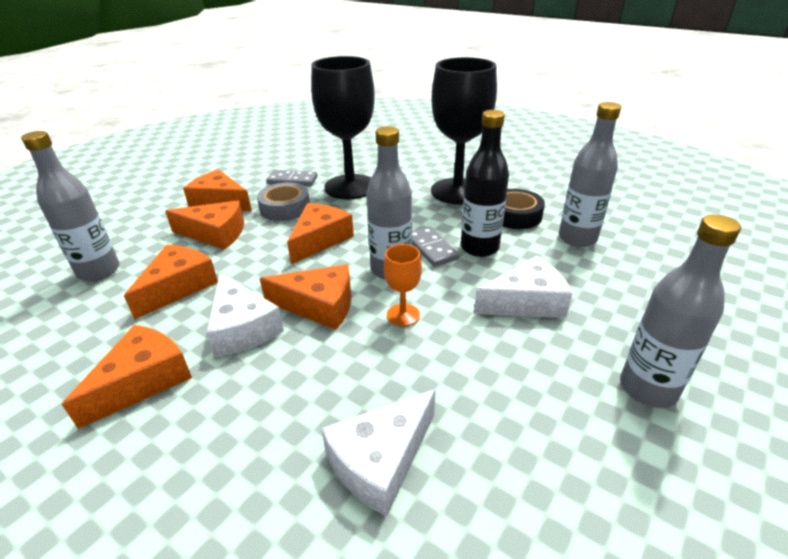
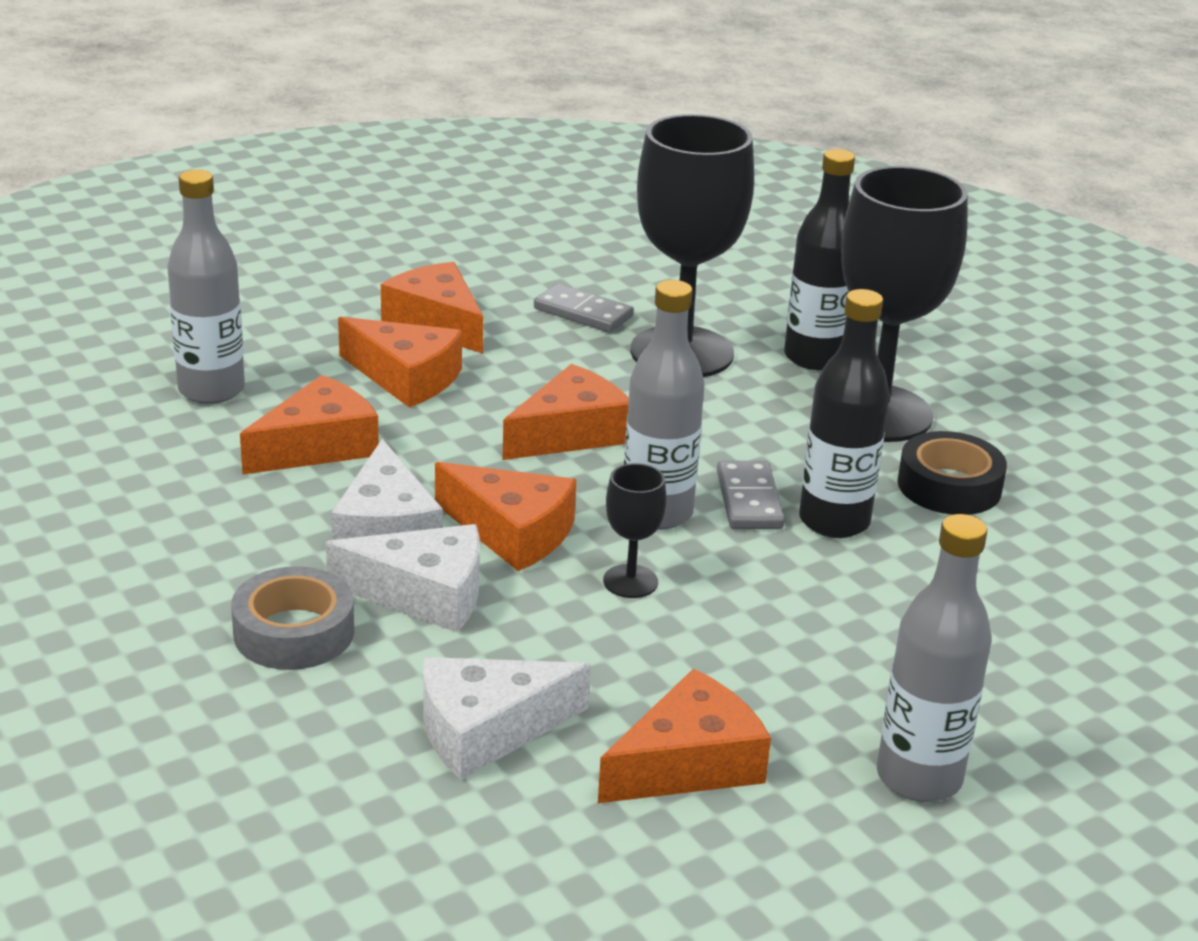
camera: 20 degrees right, 5 degrees down
(143, 381) = (231, 555): orange cheese -> orange cheese (688, 763)
(285, 208) = (542, 362): grey tape -> grey tape (294, 632)
(403, 315) = (630, 581): orange goblet -> black goblet
(411, 174) = (814, 357): none -> black bottle
(526, 302) = (840, 622): white cheese -> white cheese (424, 594)
(577, 238) = (1028, 556): grey bottle -> none

